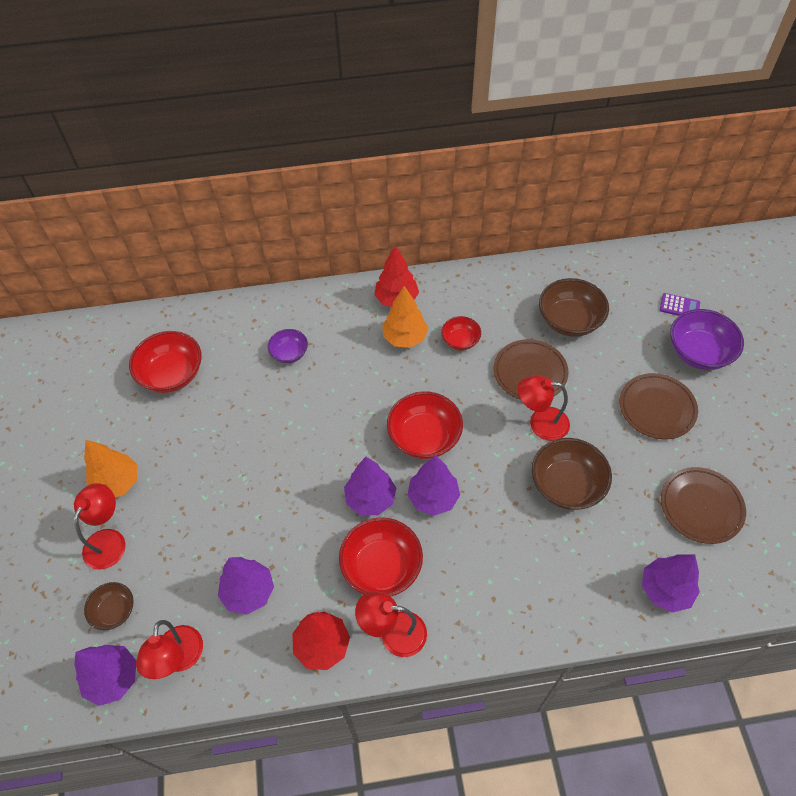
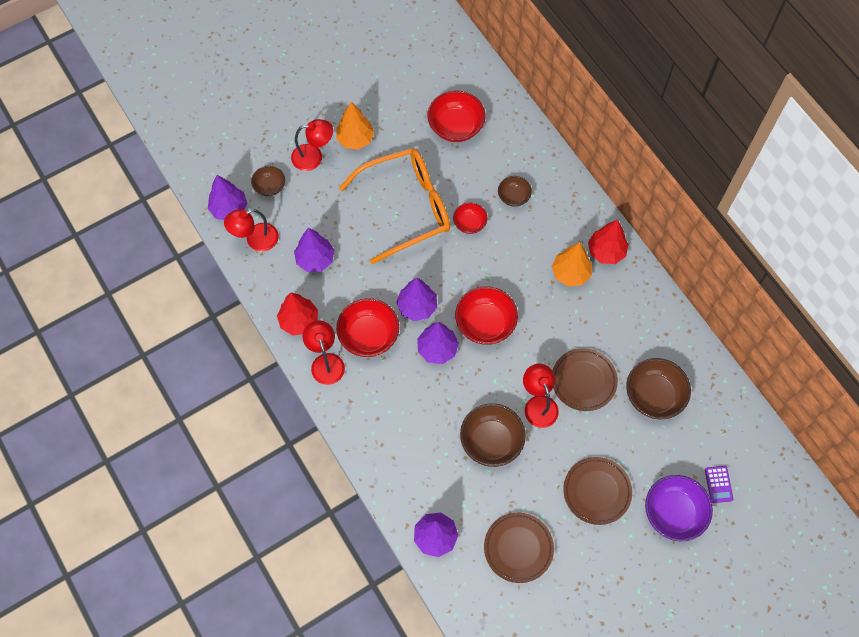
camera: 65 degrees right, 10 degrees up
(240, 462) = (406, 207): none -> orange glasses
(289, 353) = (513, 196): purple bowl -> brown bowl
(460, 341) = (589, 316): red bowl -> red bowl (469, 223)

